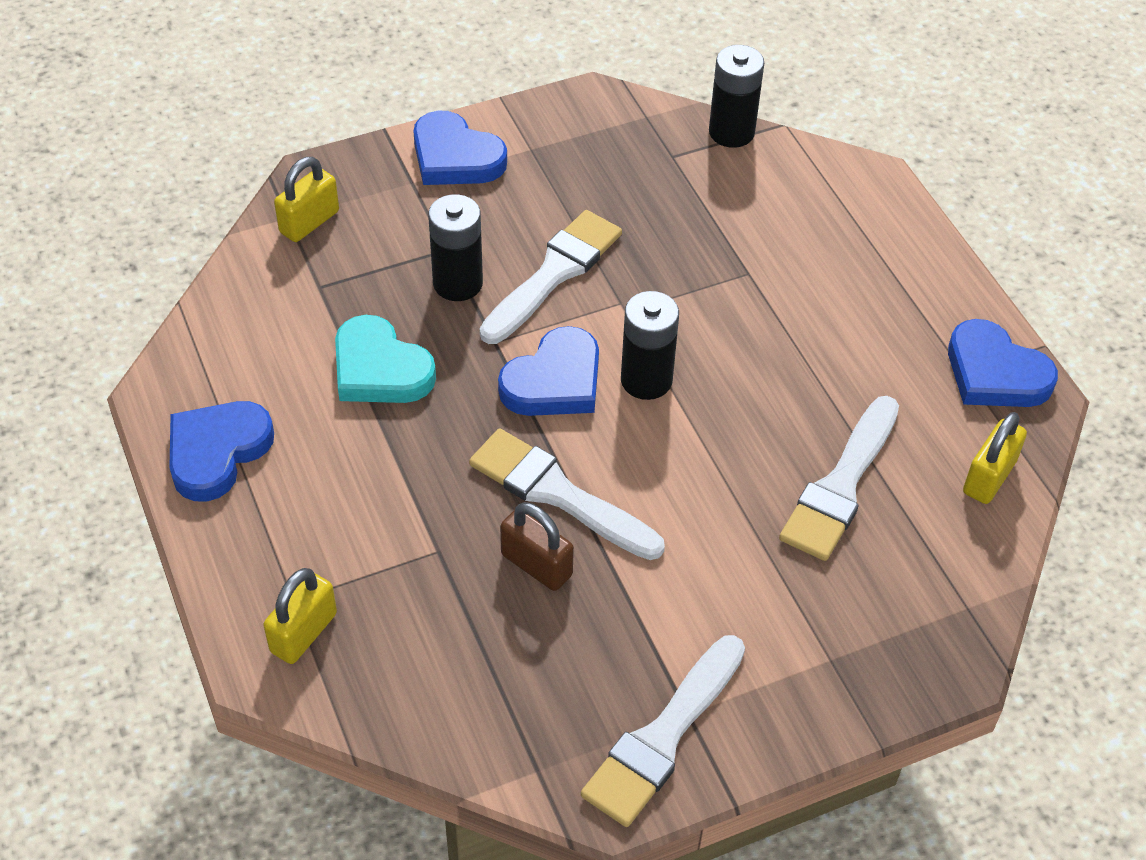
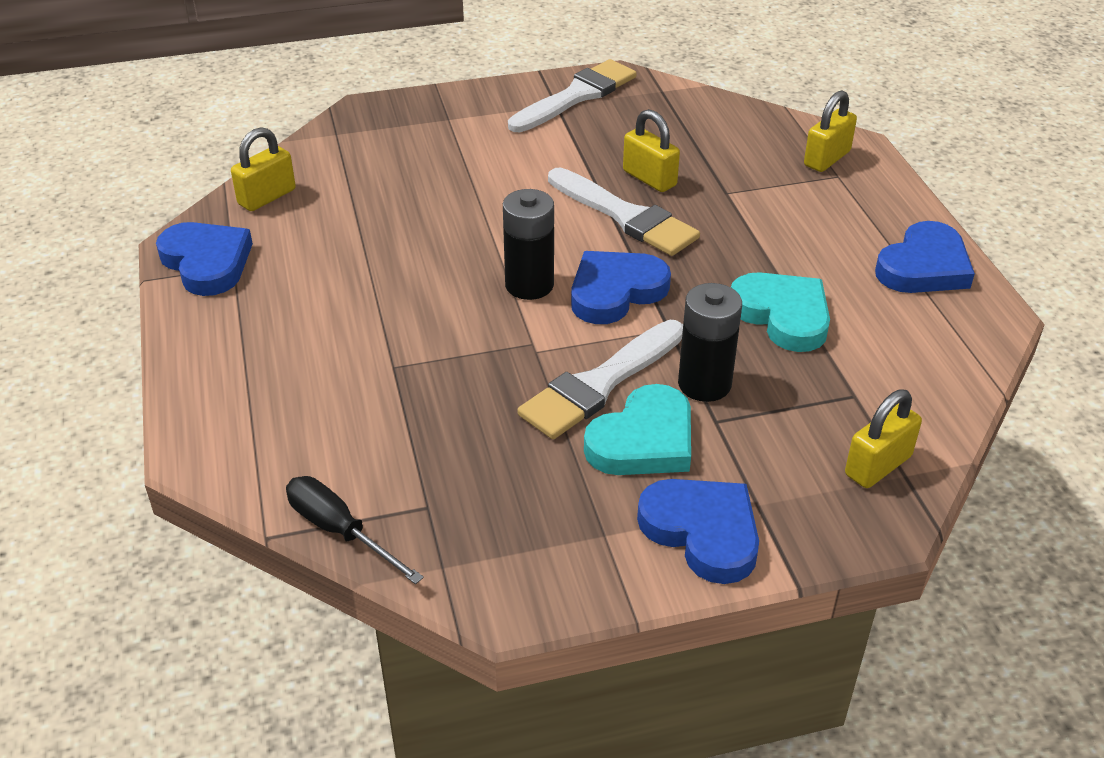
camera: 170 degrees left, 10 degrees down
(508, 224) = (643, 440): none -> turquoise heart
(536, 565) = (649, 178): brown padlock -> yellow padlock
(731, 132) = (340, 531): black battery -> black screwdriver
(841, 485) = (390, 202): white brush -> none

